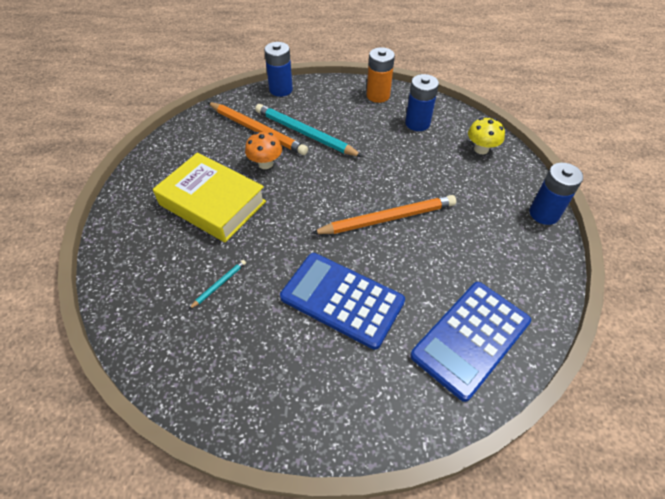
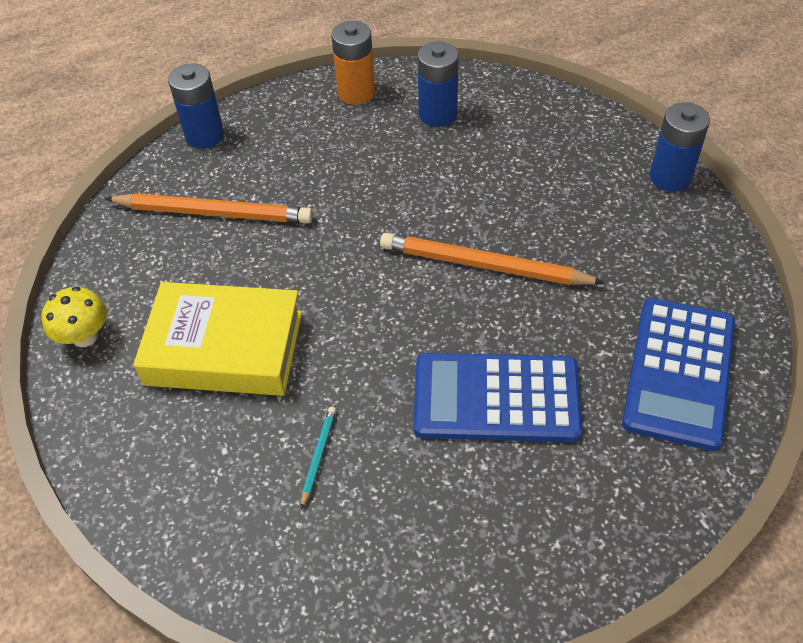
camera: 25 degrees left, 0 degrees up
(265, 164) = (262, 258): orange mushroom -> none
(305, 133) = (289, 190): turquoise pencil -> none
(387, 218) = (484, 265): orange pencil -> orange pencil turned 120 degrees counterclockwise
(481, 149) = (543, 120): yellow mushroom -> yellow mushroom (85, 336)

